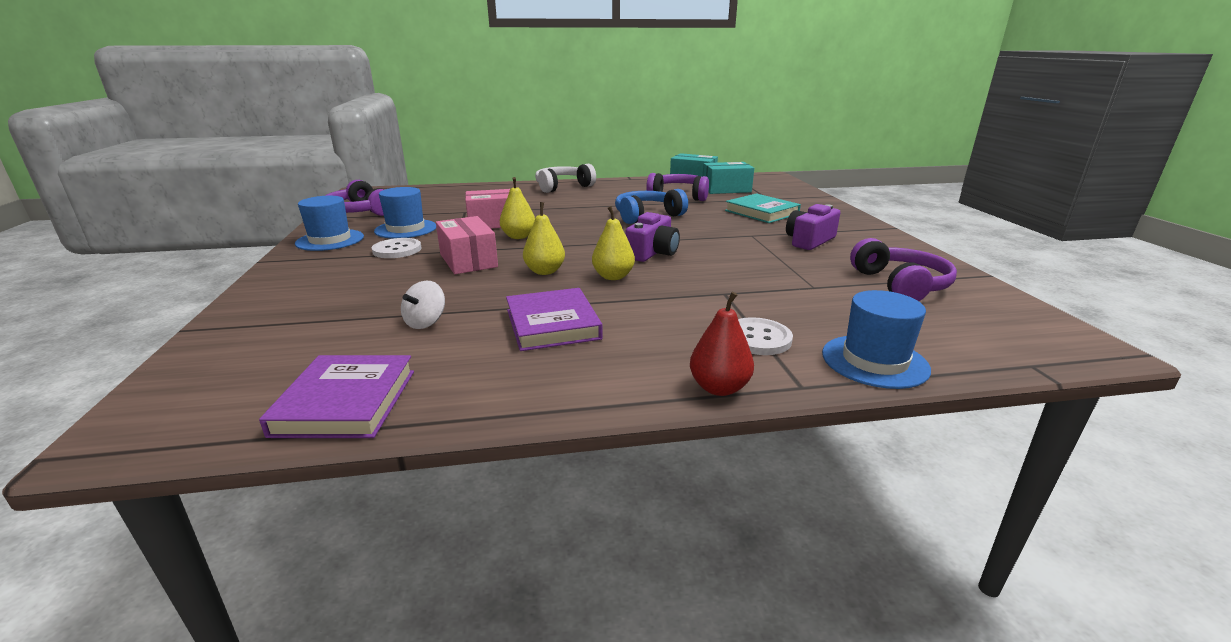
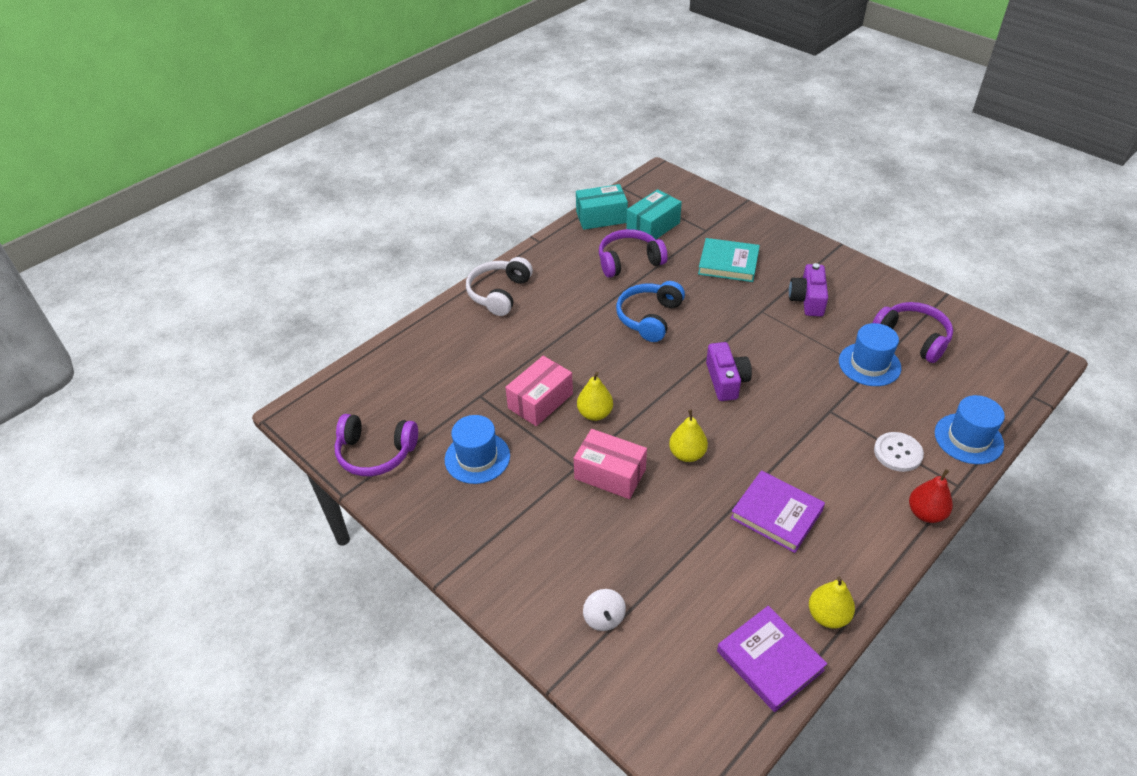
camera: 35 degrees left, 20 degrees up
(330, 240) = (440, 516): blue hat -> blue hat (869, 364)
(397, 250) = (527, 494): white button -> none
(426, 322) = (699, 565): white spinning top -> white spinning top (604, 618)
(613, 276) = (741, 432): yellow pear -> yellow pear (828, 616)

